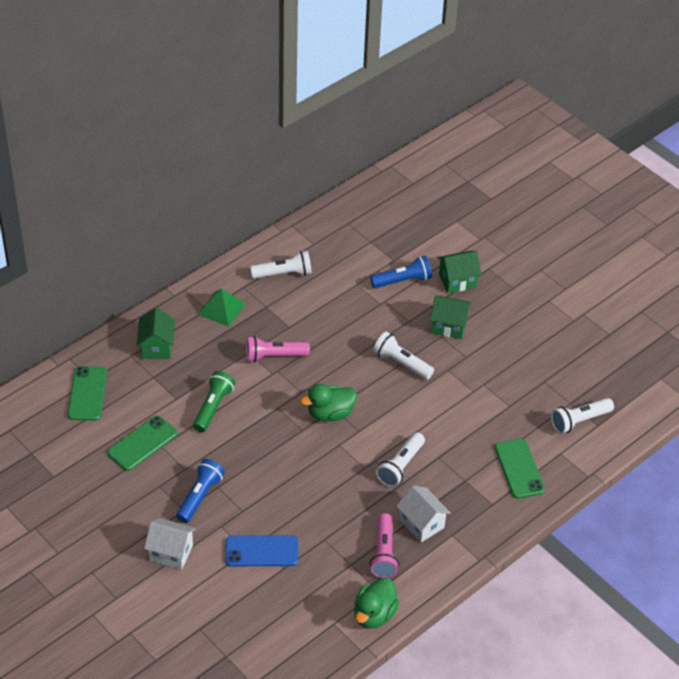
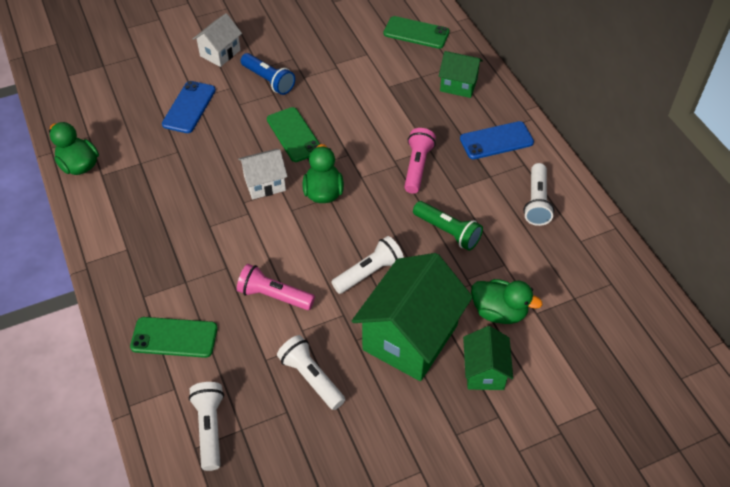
camera: 110 degrees right, 5 degrees up
(142, 443) = (344, 56): green phone -> green phone (294, 135)
(213, 407) = (367, 109): green flashlight -> green flashlight (448, 231)
(221, 309) = (496, 140): green pyramid -> blue phone
(384, 553) = (137, 190): pink flashlight -> pink flashlight (274, 296)
(400, 466) = (230, 231): white flashlight -> white flashlight (311, 378)
(403, 280) = (499, 312): blue flashlight -> green duck
(421, 524) = (153, 228): white house -> white house (265, 184)
(449, 326) = (410, 337): green house -> green house, size x1.91

